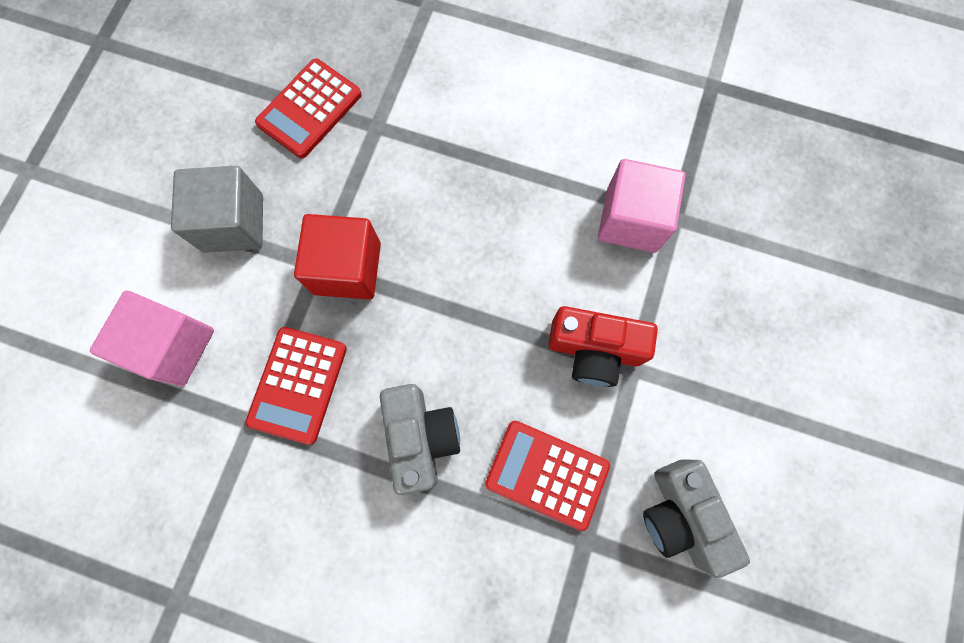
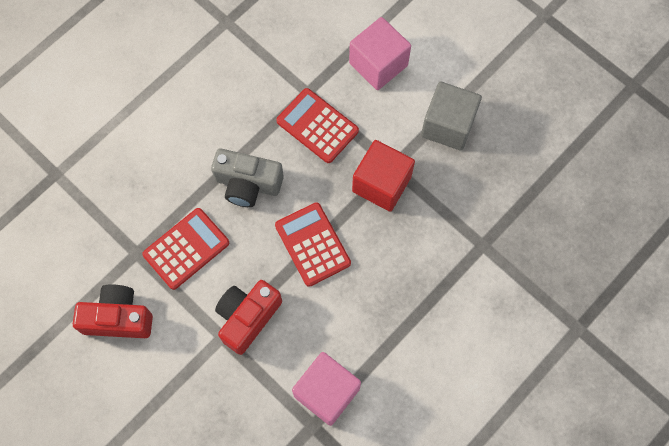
camera: 115 degrees right, 5 degrees down
(309, 109) = (516, 205): red calculator -> red calculator (312, 244)
(681, 515) = (118, 318): grey camera -> red camera

